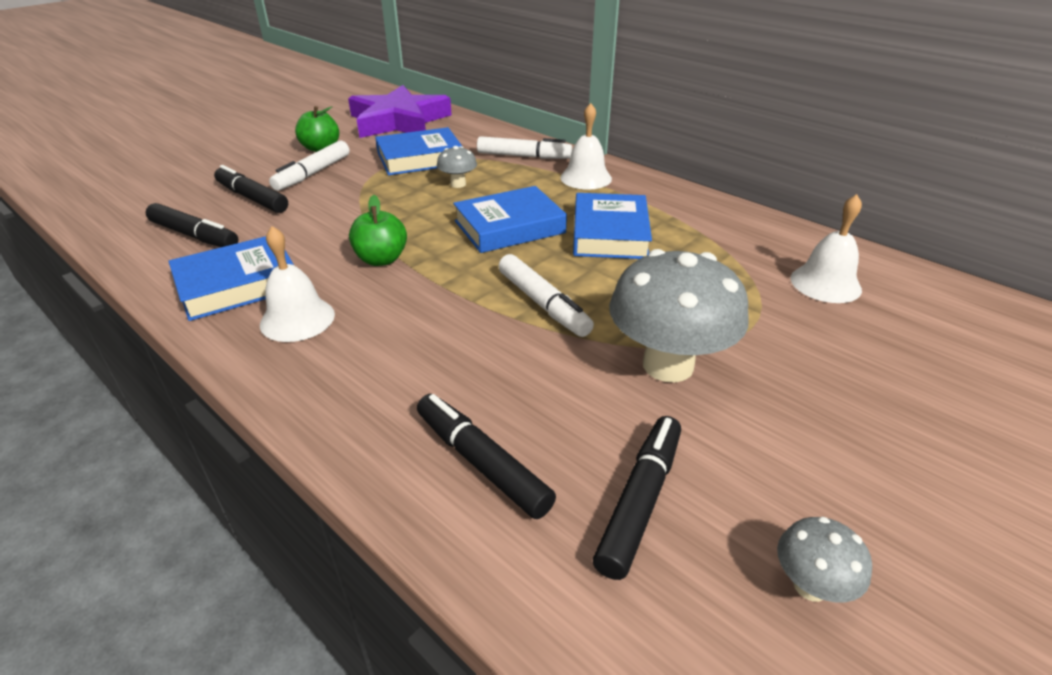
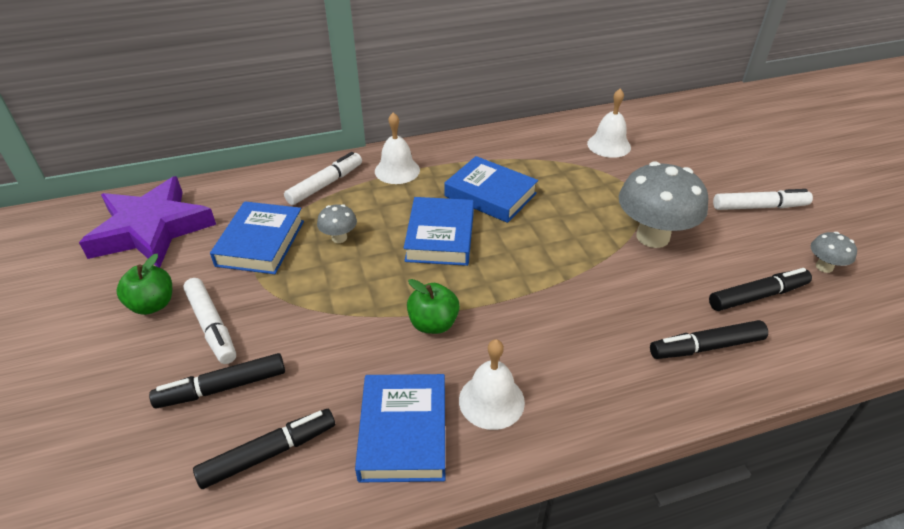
camera: 60 degrees left, 5 degrees up
(543, 304) = (558, 260): white marker -> white marker (759, 207)
(640, 501) = (757, 296): black marker -> black marker turned 105 degrees clockwise

